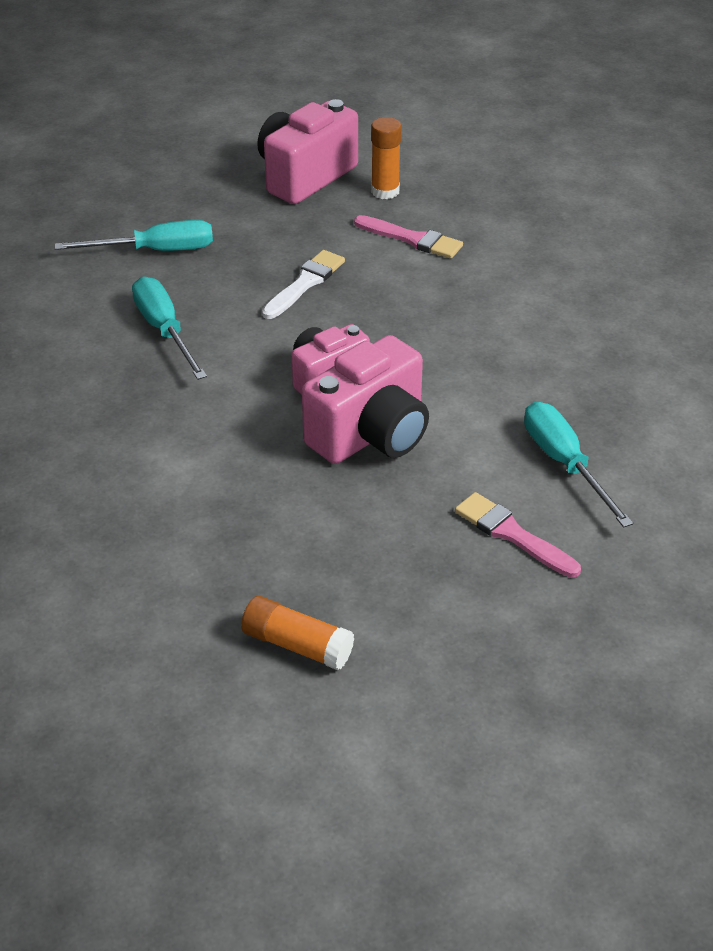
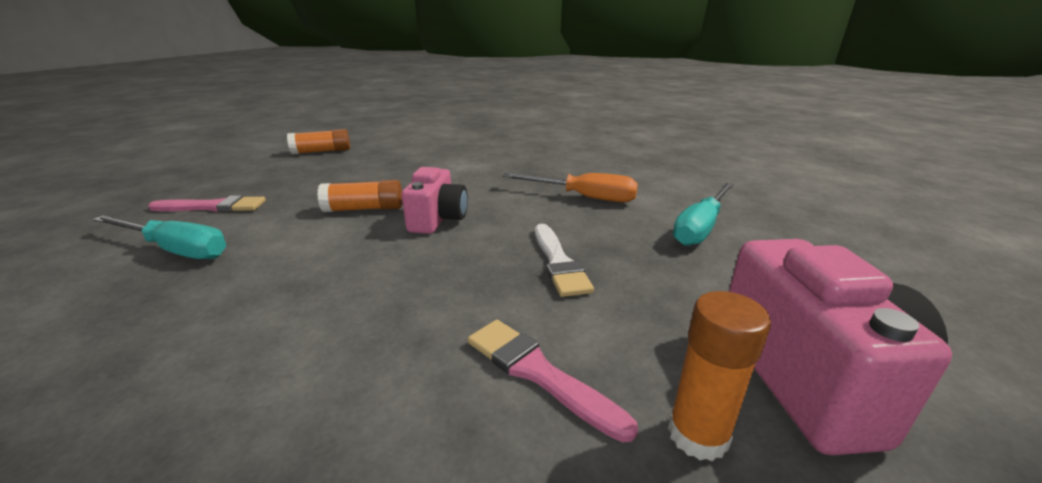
camera: 135 degrees right, 15 degrees down
(165, 330) = (583, 197): turquoise screwdriver -> orange screwdriver
(371, 435) = (364, 209): pink camera -> orange glue stick
(412, 239) = (538, 373): pink brush -> pink brush turned 60 degrees clockwise

